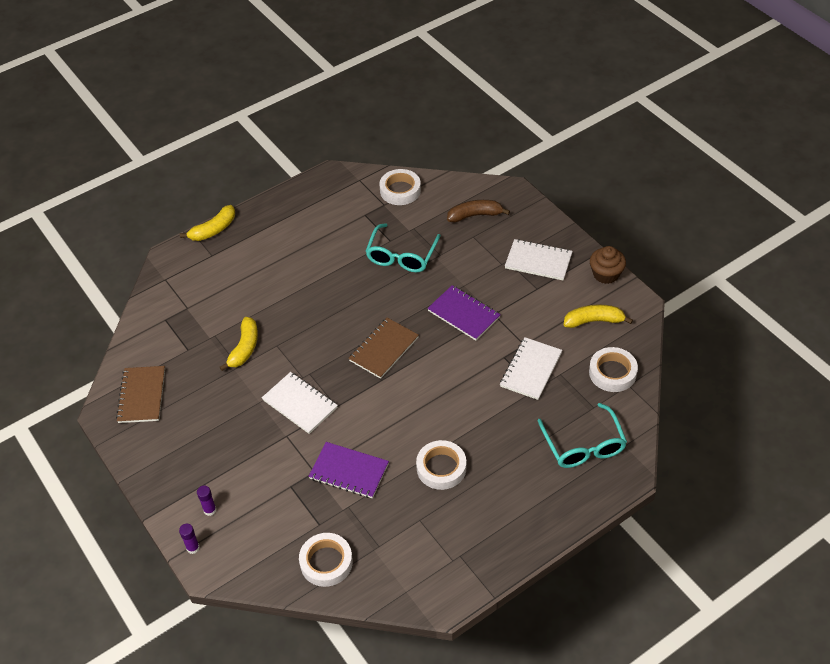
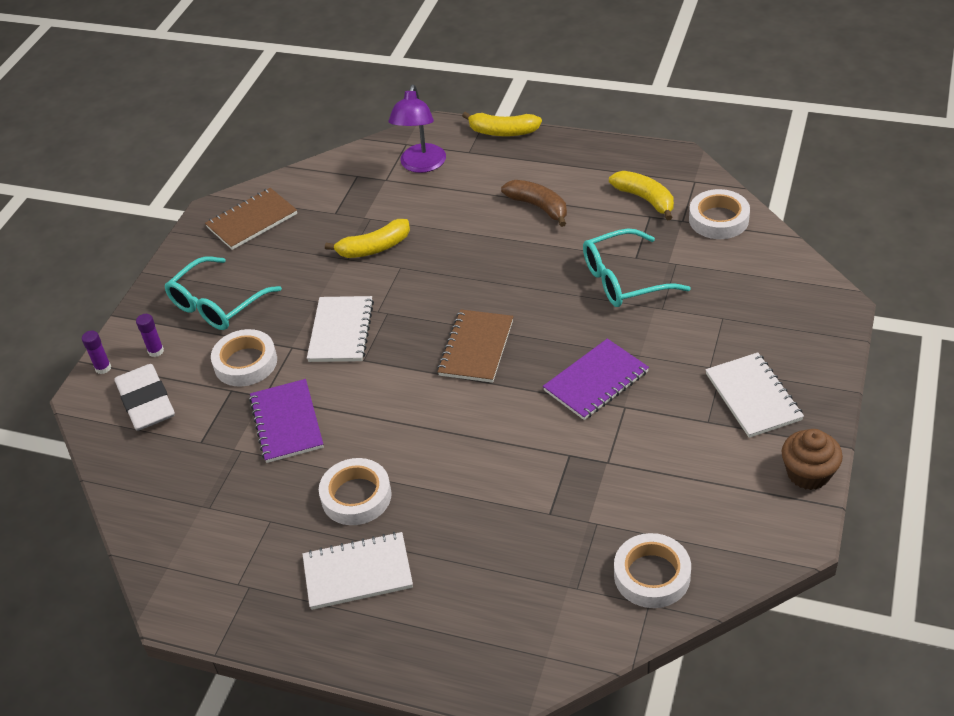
camera: 55 degrees right, 5 degrees down
(195, 284) = (421, 165): none -> purple lamp
(252, 537) = (146, 402): none -> white eraser
(326, 562) = (157, 477): white tape -> white tape (245, 363)
(384, 349) = (476, 348): brown notebook -> brown notebook turned 75 degrees counterclockwise
(463, 314) = (596, 381): purple notebook -> purple notebook turned 45 degrees clockwise
(475, 215) = (758, 299): brown banana -> brown banana (539, 207)
(531, 370) = (575, 491): white notebook -> white notebook (358, 573)
(583, 445) = (507, 613): turquoise glasses -> turquoise glasses (217, 304)
(594, 321) = (717, 507): yellow banana -> yellow banana (645, 199)

